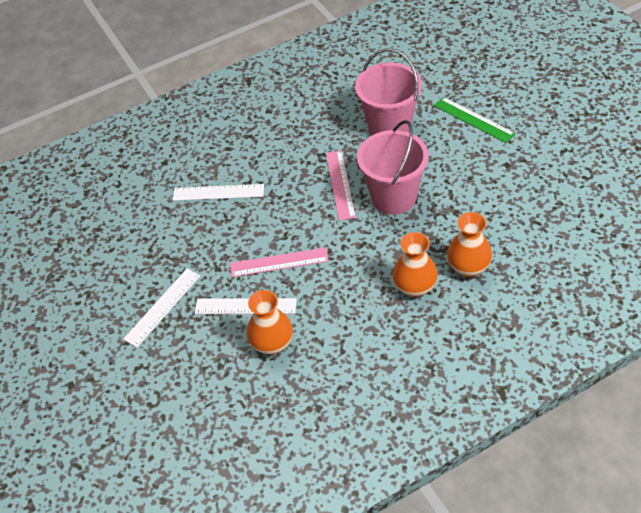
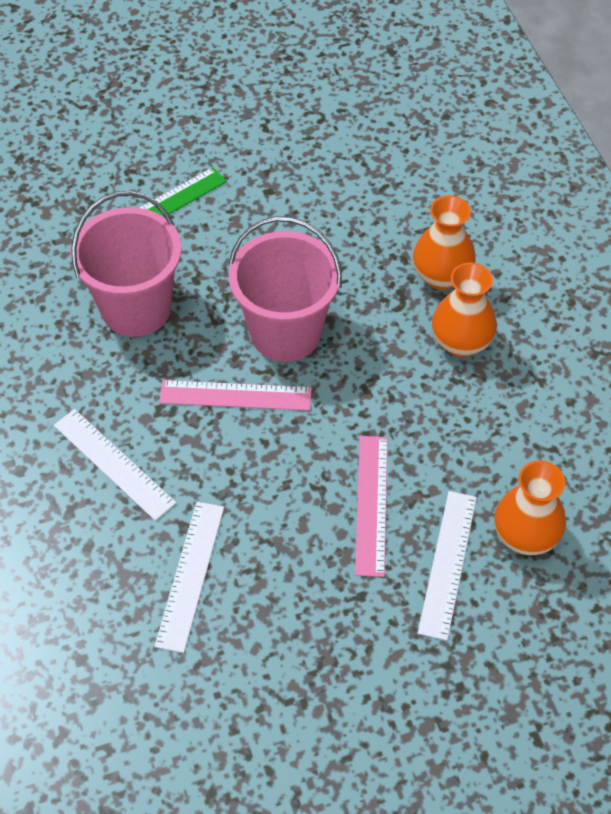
camera: 85 degrees left, 5 degrees up
(162, 307) = (421, 690): white ruler -> white ruler (113, 464)

